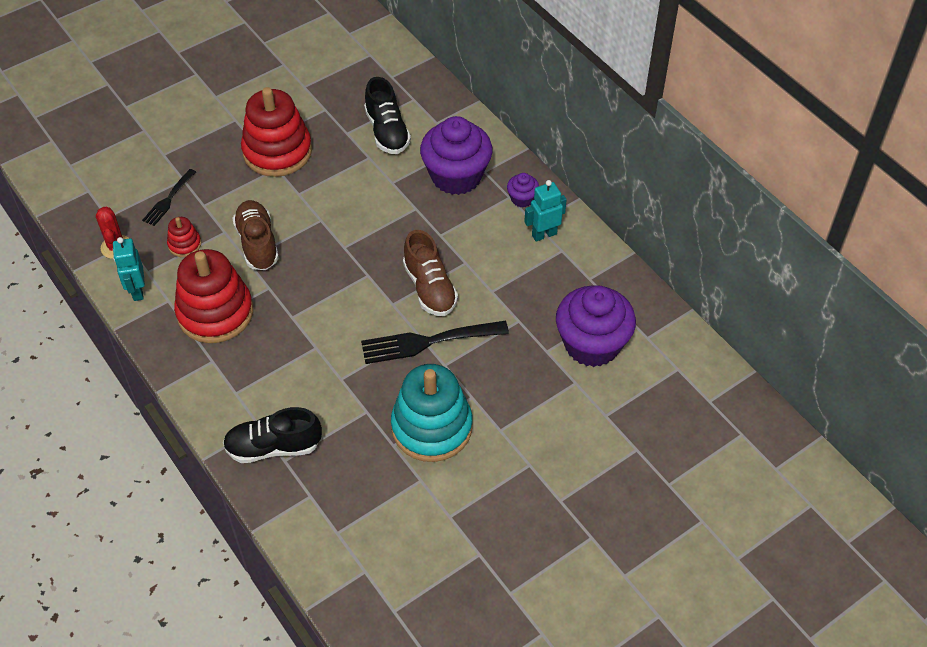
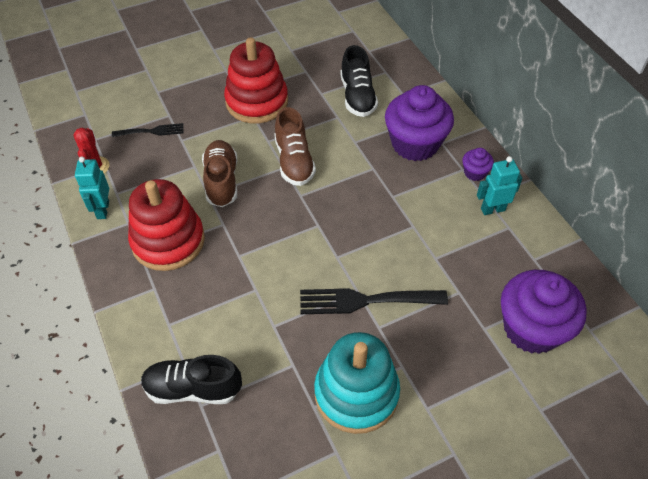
camera: 10 degrees right, 0 degrees up
(168, 200) = (151, 131): black fork -> black fork turned 135 degrees counterclockwise
(184, 244) = (156, 173): red stacking toy -> none
(430, 288) = (375, 246): brown shoe -> brown shoe (294, 161)

